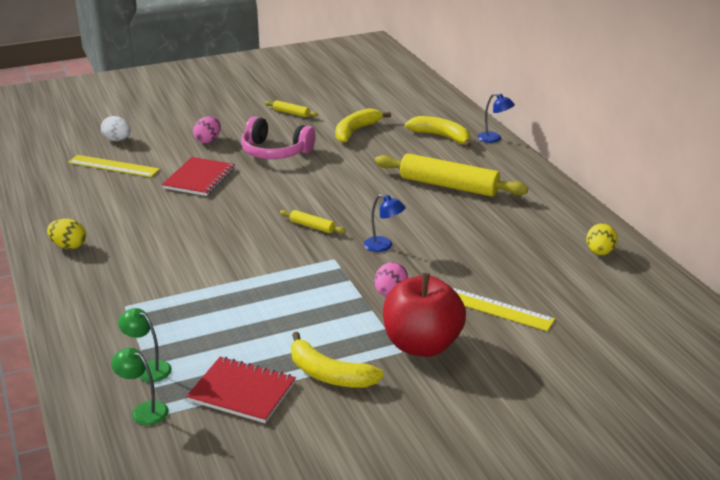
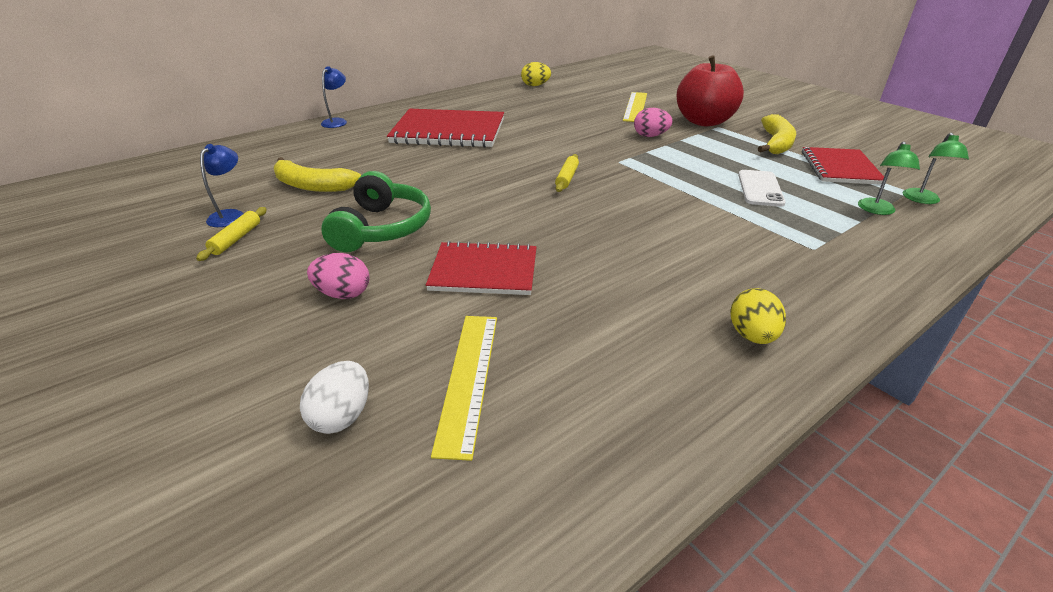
camera: 105 degrees left, 5 degrees up
(231, 318) = (760, 188): none -> white phone
(275, 152) = (381, 228): pink headphones -> green headphones
(383, 246) = (580, 145): blue lamp -> blue lamp (231, 215)
(441, 136) = (331, 142): yellow banana -> none
(448, 186) = (448, 131): yellow rolling pin -> red notebook

